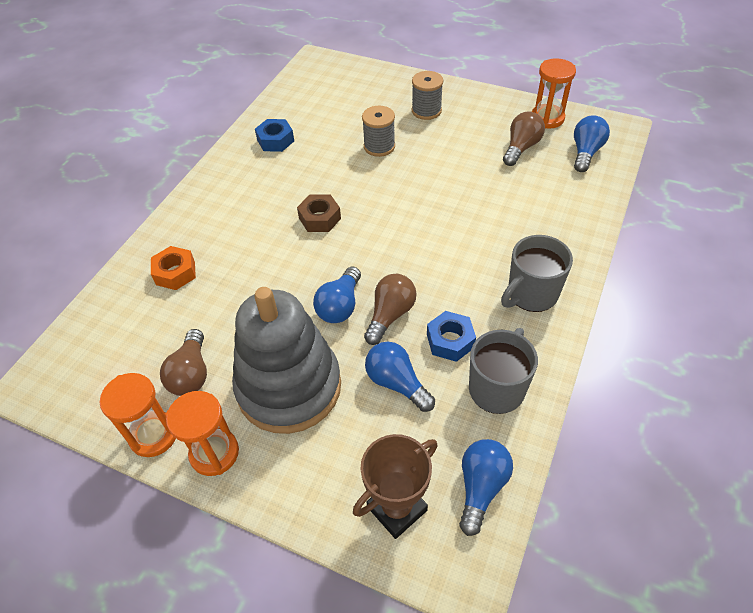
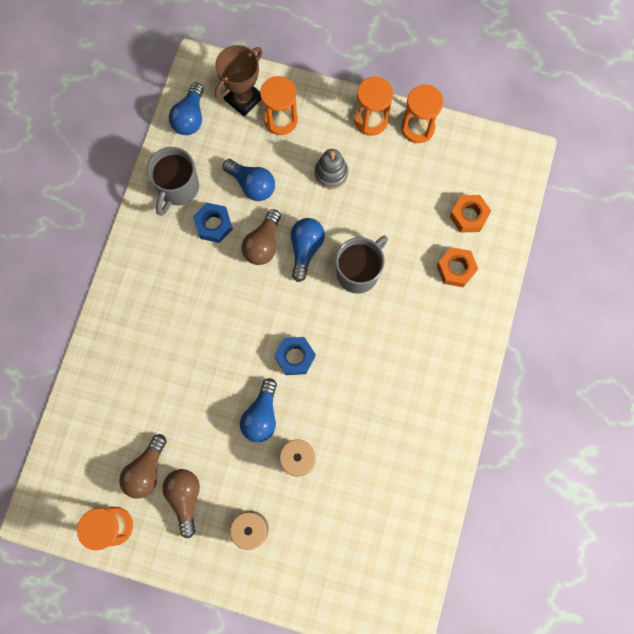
camera: 170 degrees right, 25 degrees up
(136, 323) = (468, 216): none -> orange nut
(191, 374) = (407, 176): brown light bulb -> brown light bulb (185, 497)
(275, 140) = (413, 459): blue nut -> blue nut (295, 357)
(289, 387) = (331, 173): grey stacking toy -> grey stacking toy, size x0.43
(320, 218) = (342, 346): brown nut -> none
(344, 468) = (280, 120): none -> orange hourglass
(531, 294) = (148, 276): grey mug -> grey mug (358, 272)
(585, 152) = (79, 468): blue light bulb -> blue light bulb (261, 415)

